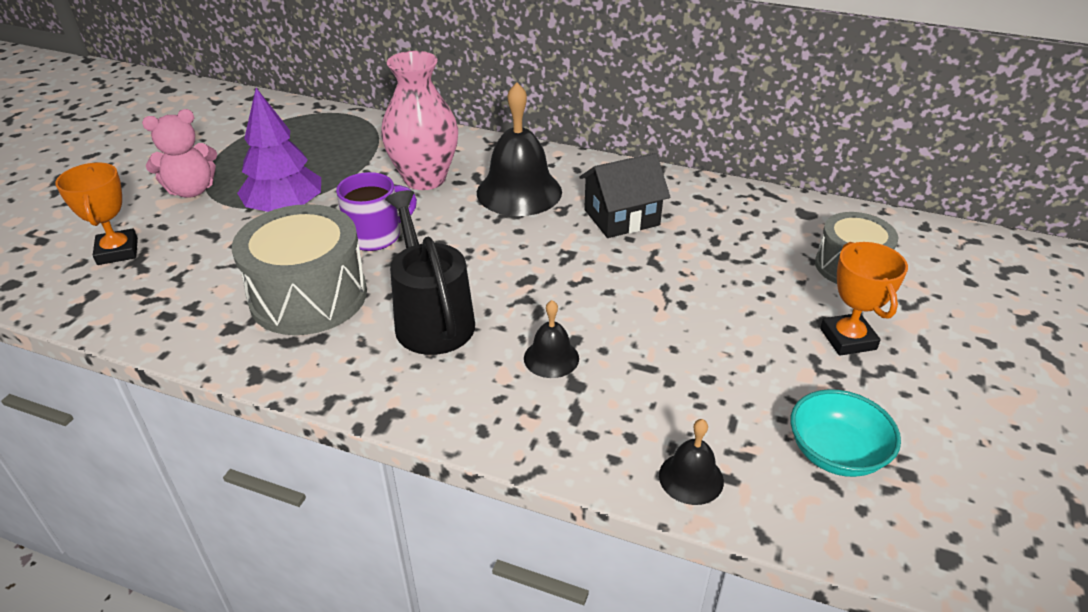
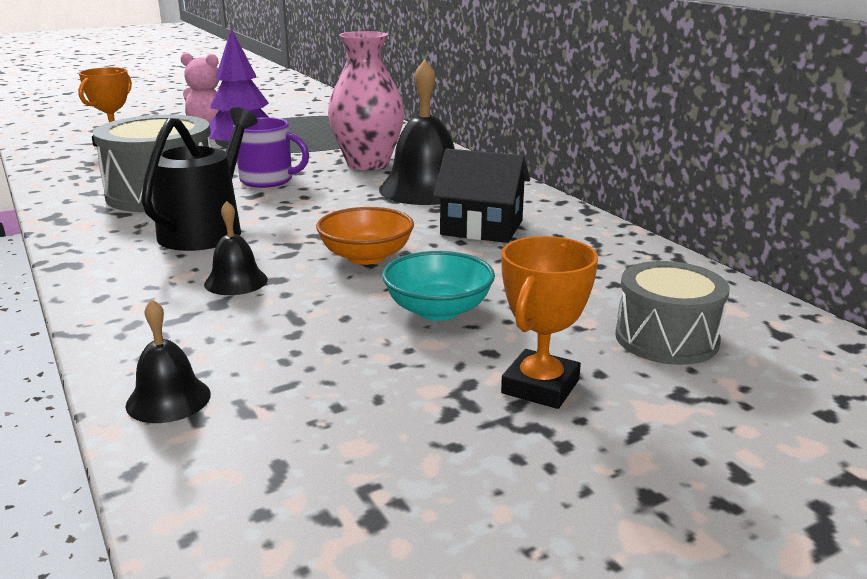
camera: 40 degrees right, 15 degrees down
(595, 285) = (366, 257): none -> orange bowl
(836, 453) = (332, 458): turquoise bowl -> turquoise bowl (438, 310)

